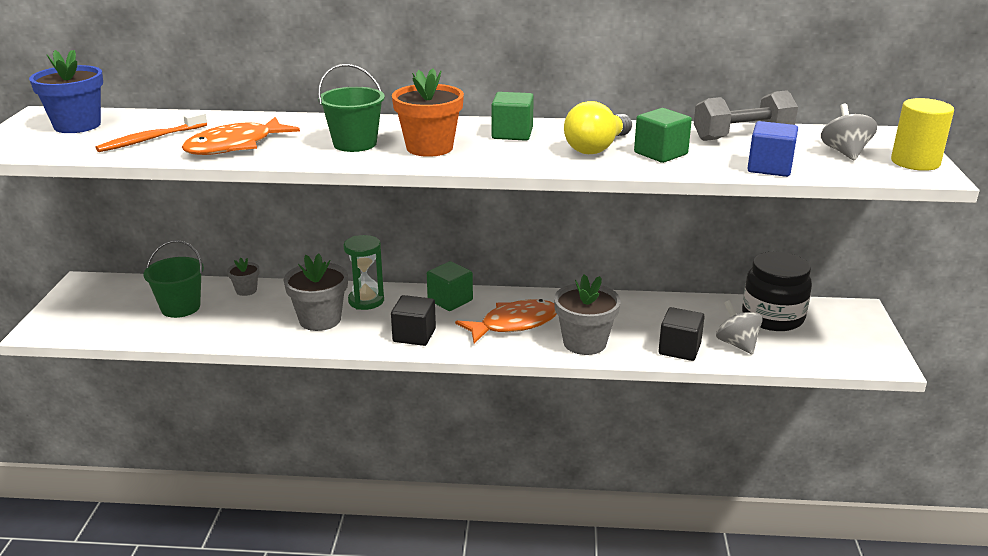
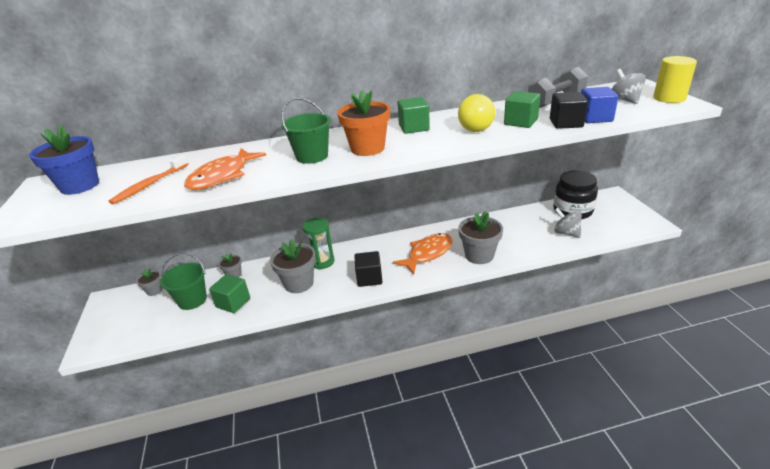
camera: 15 degrees left, 5 degrees up
(142, 286) = (154, 290): none -> grey flower pot
(450, 300) = (377, 247): green cube -> green cube (233, 303)
(679, 349) = (537, 245): black cube -> black cube (566, 123)

